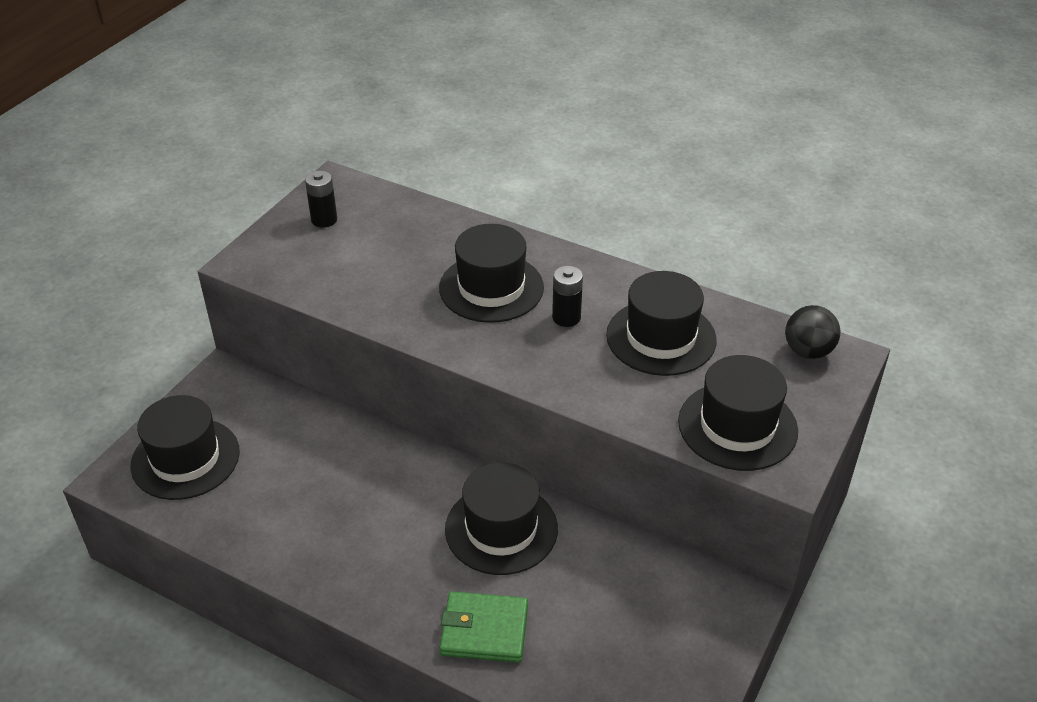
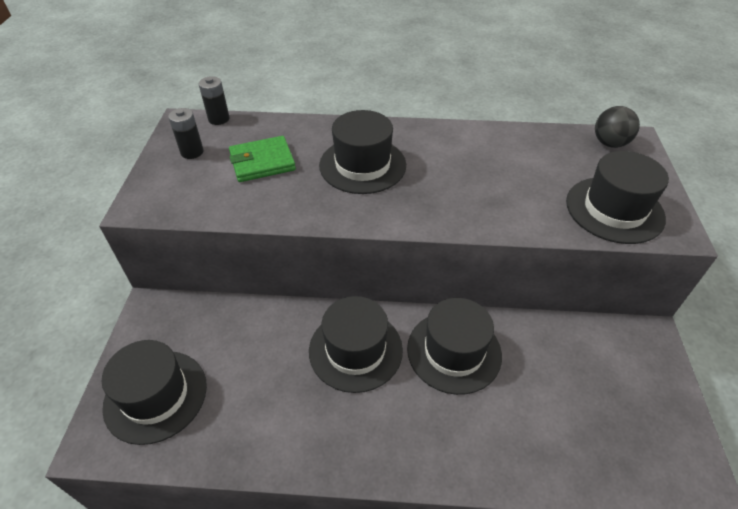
camera: 25 degrees left, 5 degrees up
(484, 630) = (500, 444): green wallet -> green wallet (262, 162)
(566, 317) = (434, 170): black battery -> black battery (219, 119)
(661, 337) = (510, 164): black hat -> black hat (355, 350)

